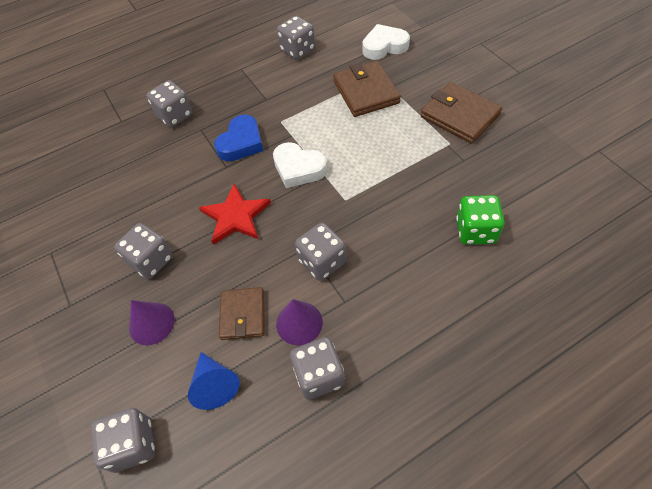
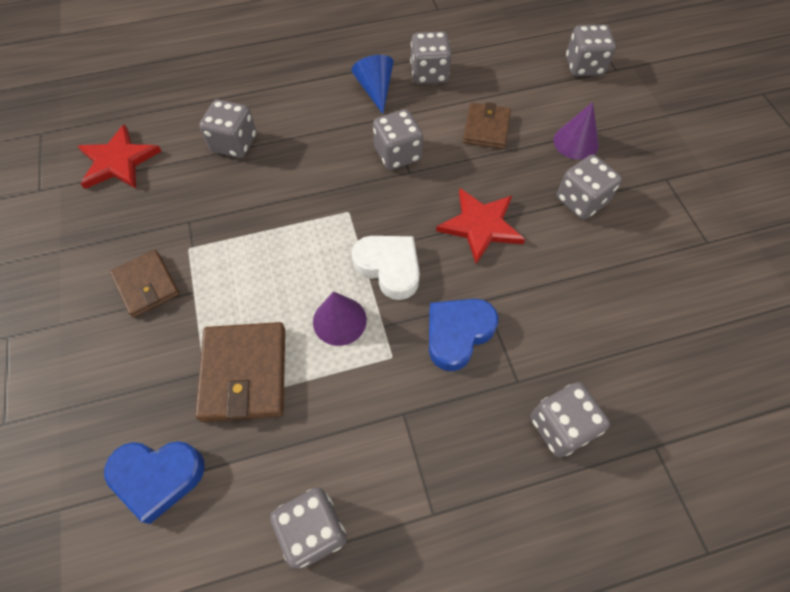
camera: 170 degrees left, 5 degrees up
(215, 385) = (517, 86): blue cone -> blue cone (375, 90)
(299, 323) = (435, 110): purple cone -> purple cone (339, 320)
(384, 46) = (158, 477): white heart -> blue heart
(459, 116) = (146, 285): brown wallet -> brown wallet, size x0.66
(475, 231) = (234, 143): green dice -> grey dice
(560, 188) = (118, 161): none -> red star

